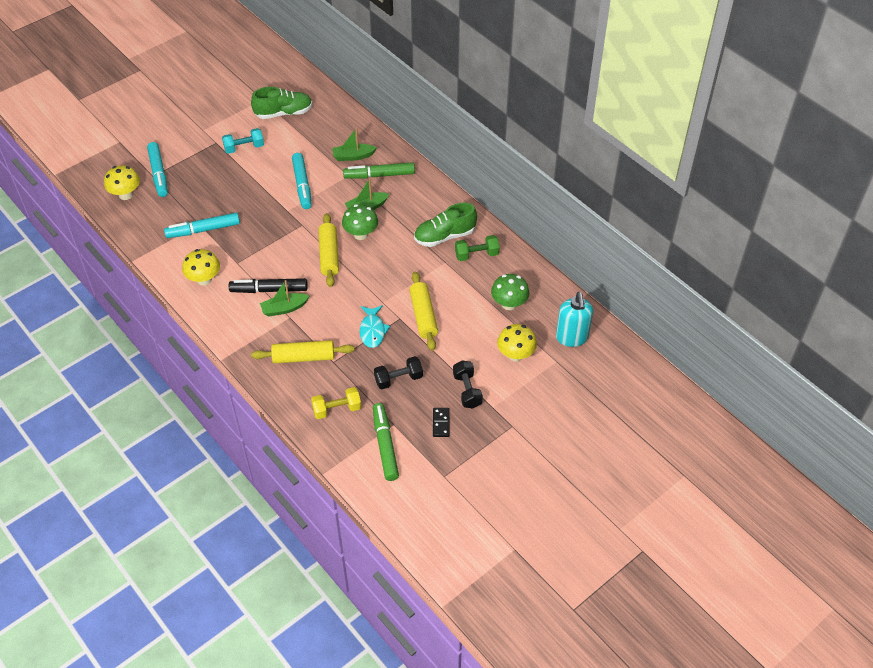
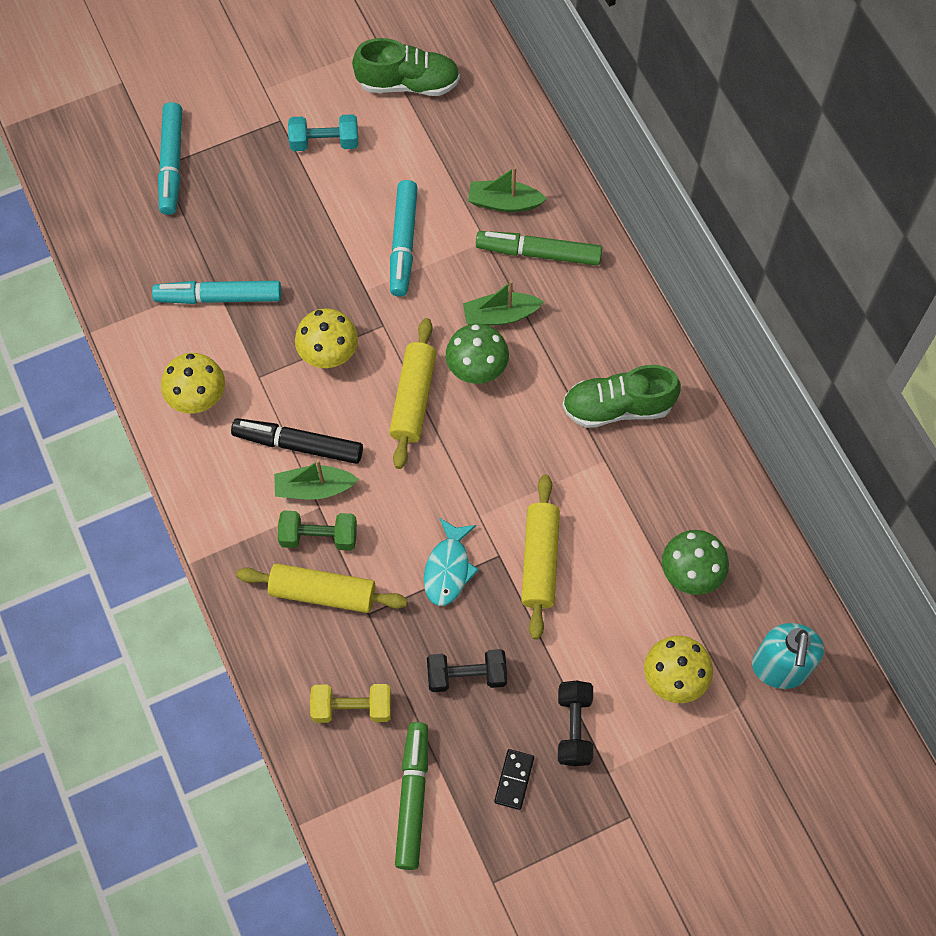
camera: 15 degrees right, 15 degrees up
(125, 195) = (109, 195): yellow mushroom -> yellow mushroom (329, 354)
(476, 255) = (662, 458): green dumbbell -> green dumbbell (319, 536)

